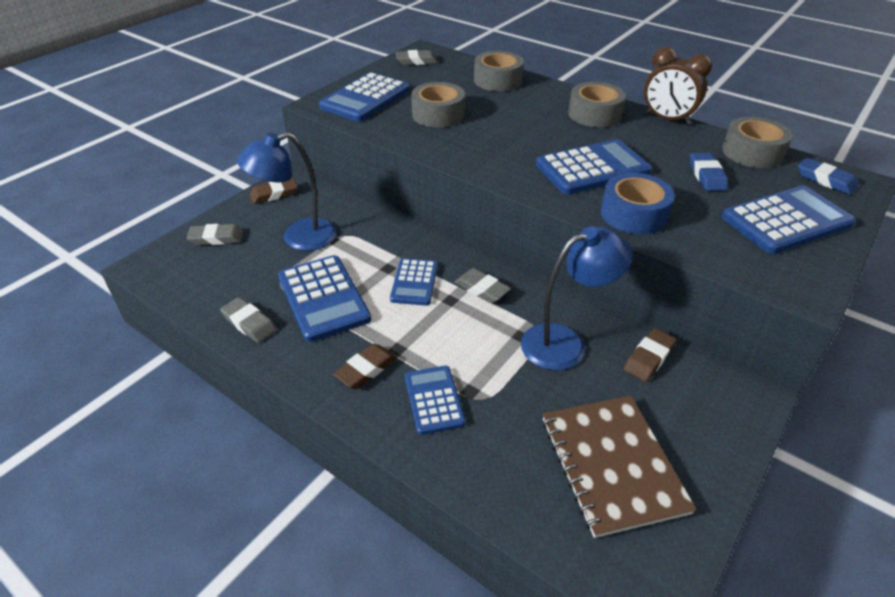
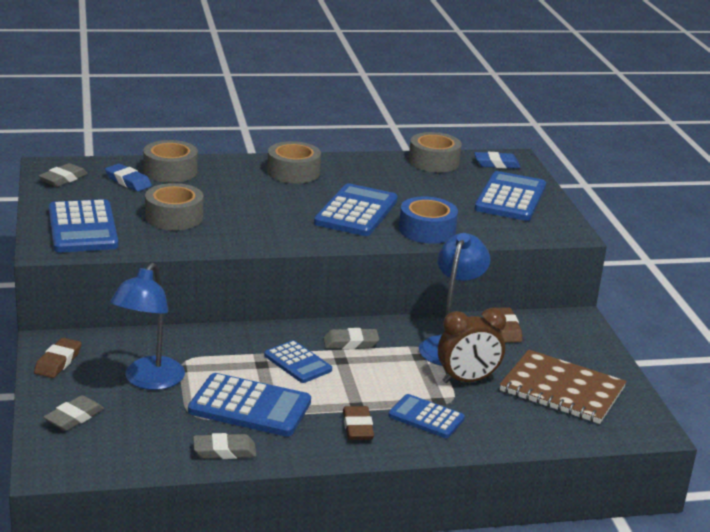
camera: 50 degrees left, 15 degrees down
(667, 119) = (348, 157): brown clock -> brown clock (467, 380)
(706, 175) = (430, 188): blue eraser -> blue eraser (128, 181)

